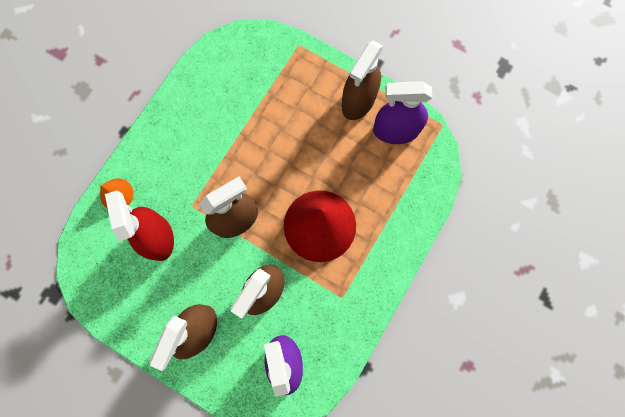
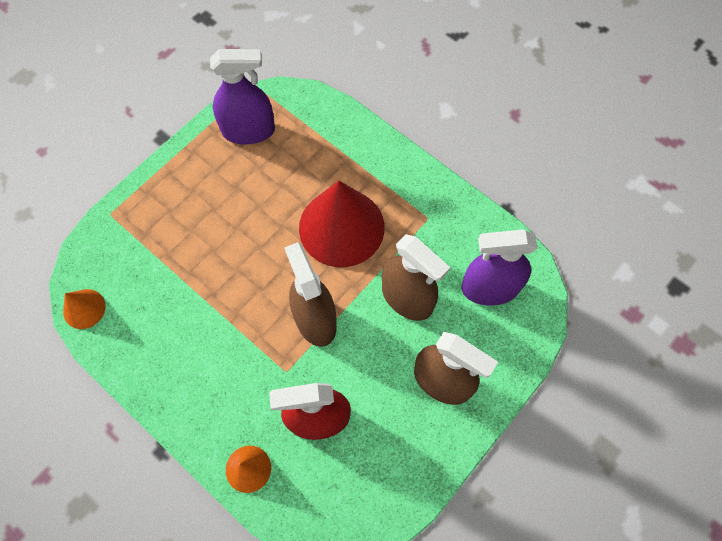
camera: 80 degrees left, 10 degrees down
(219, 49) = (84, 308): none -> orange cone
(358, 101) = (202, 161): brown spray bottle -> none
(395, 130) = (248, 131): purple spray bottle -> purple spray bottle turned 105 degrees counterclockwise

